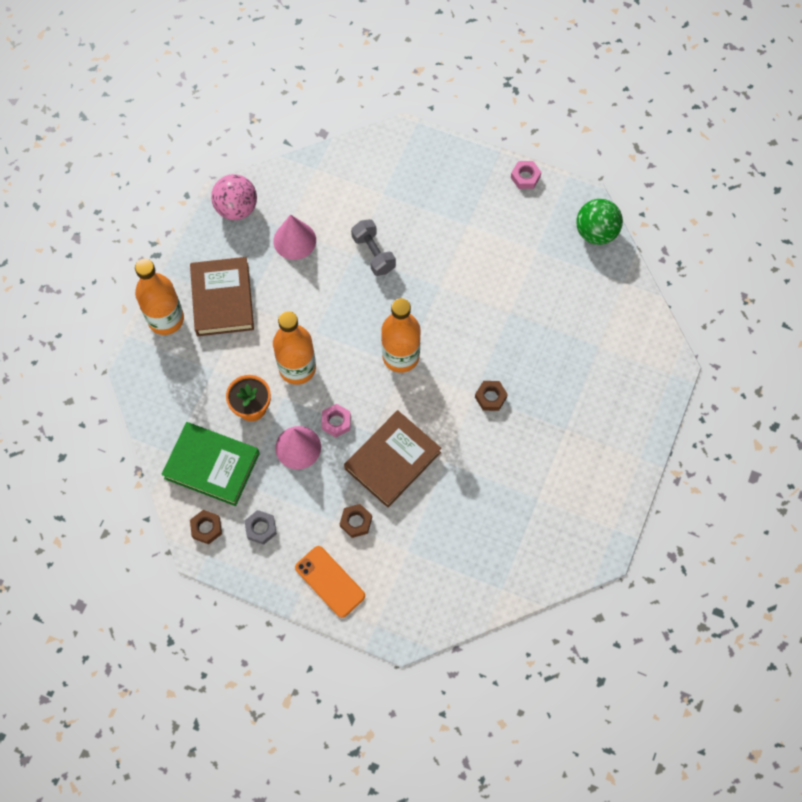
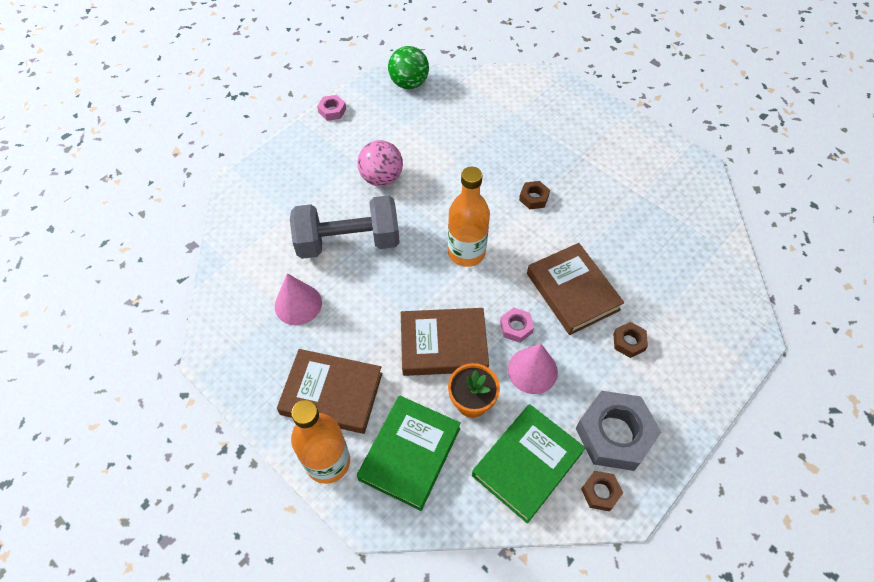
camera: 70 degrees left, 10 degrees down
(191, 375) = (410, 454): none -> green book
(236, 208) = (230, 347): pink ball -> pink ball (381, 178)
(261, 528) = (614, 434): grey nut -> grey nut, size x2.09
(297, 368) = (443, 344): orange bottle -> brown book
(330, 581) = (688, 384): orange phone -> none
(373, 253) = (348, 241): grey dumbbell -> grey dumbbell, size x1.79

